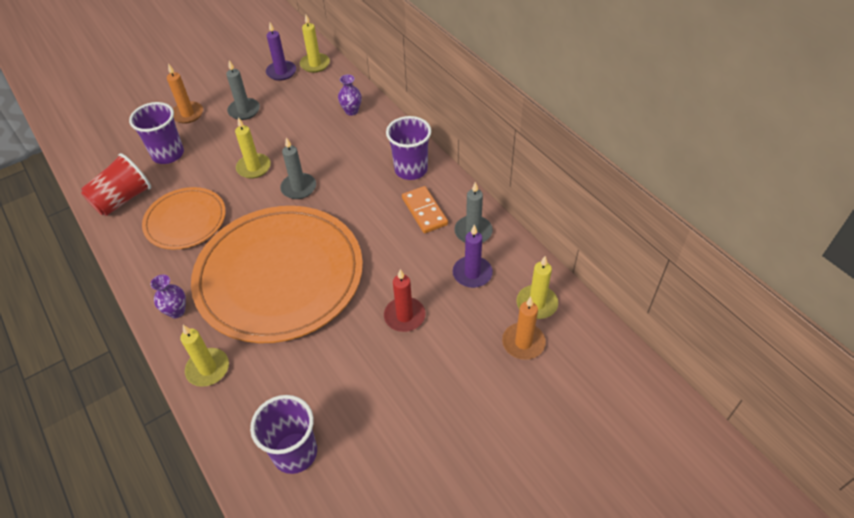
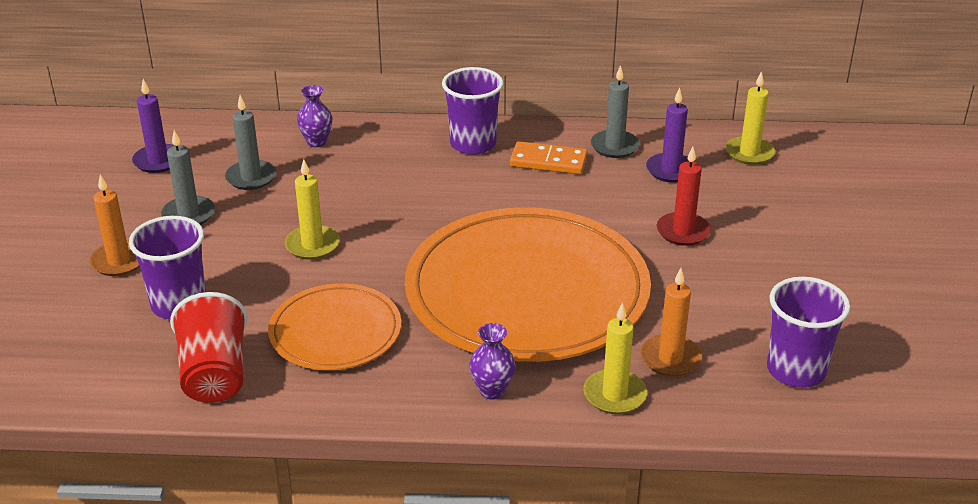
camera: 55 degrees left, 15 degrees down
(298, 188) = (397, 226): grey candle -> grey candle (251, 177)
(315, 64) = (185, 133): yellow candle -> none
(523, 343) = (789, 180): orange candle -> orange candle (670, 358)

